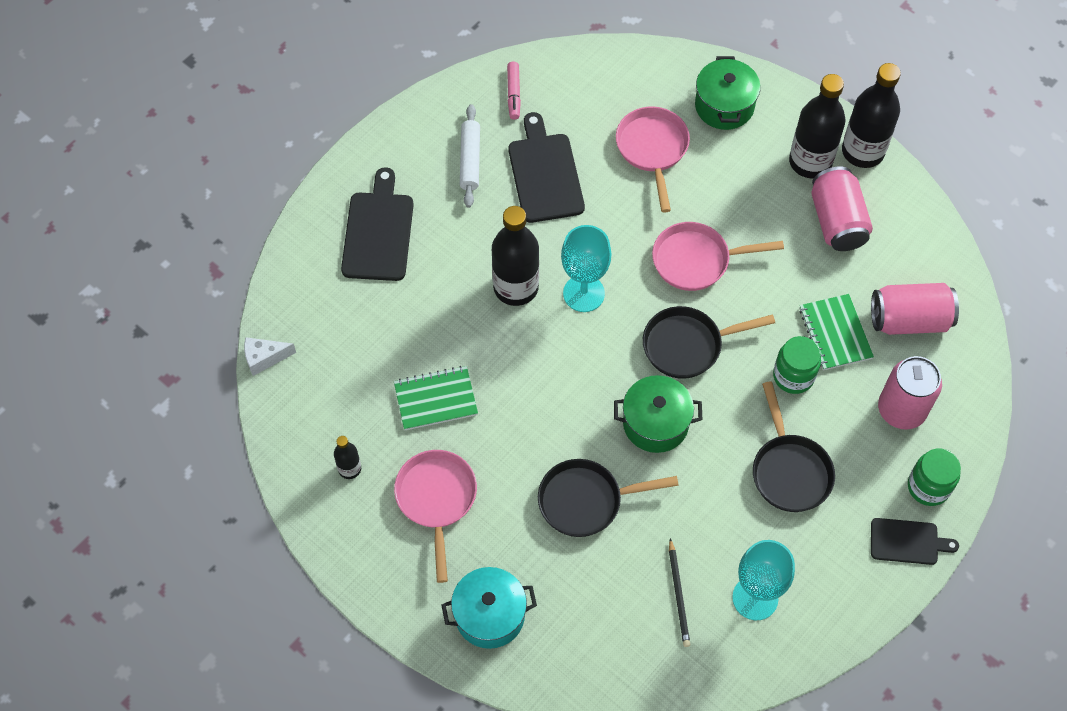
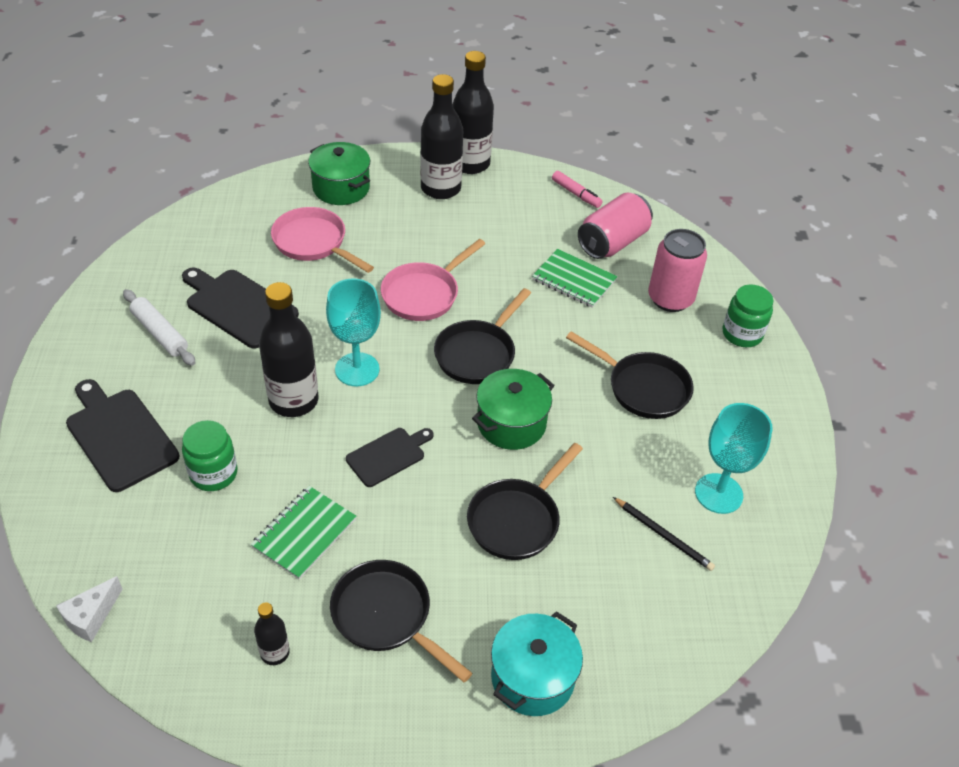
camera: 45 degrees left, 15 degrees down
(436, 499) = (386, 616): pink pan -> black pan
(513, 94) = (156, 267): pink marker -> pink marker (576, 194)
(793, 376) = (576, 324): green jar -> green jar (213, 473)
(837, 221) = (498, 213): pink can -> none
(907, 542) = (770, 378): black cutting board -> black cutting board (388, 455)

